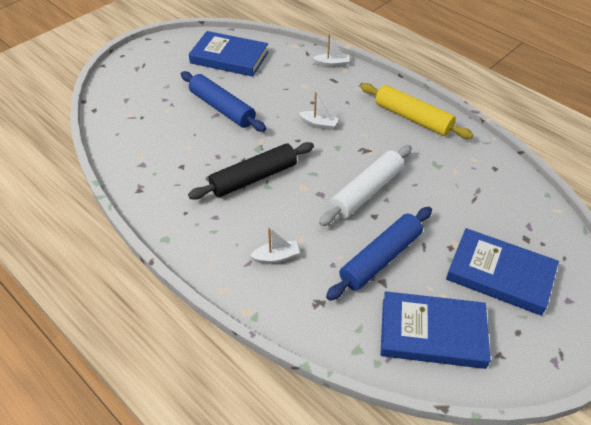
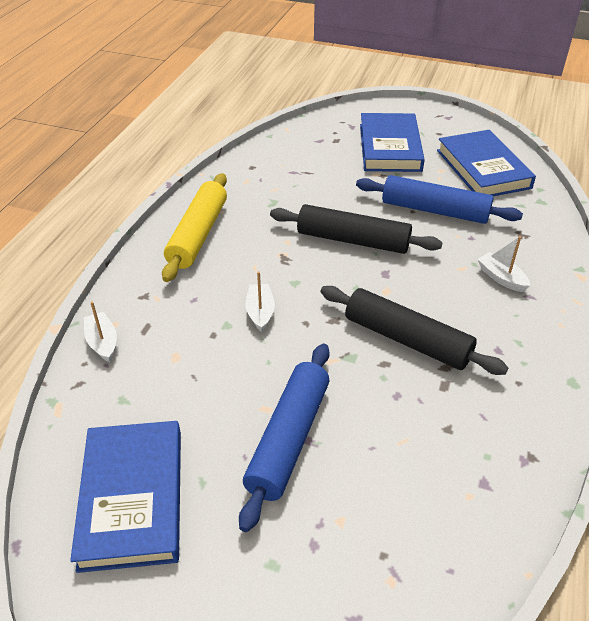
camera: 115 degrees left, 5 degrees down
(366, 191) = (353, 240): white rolling pin -> black rolling pin

